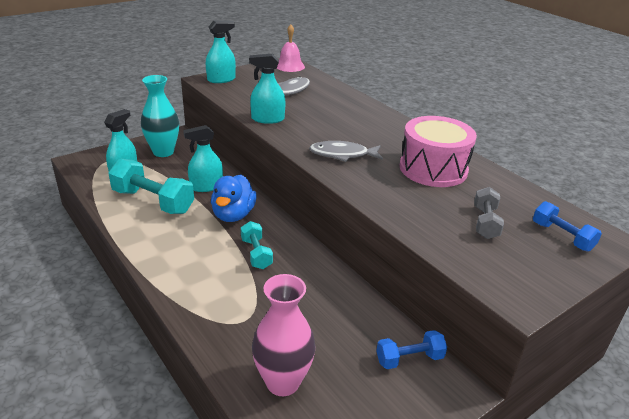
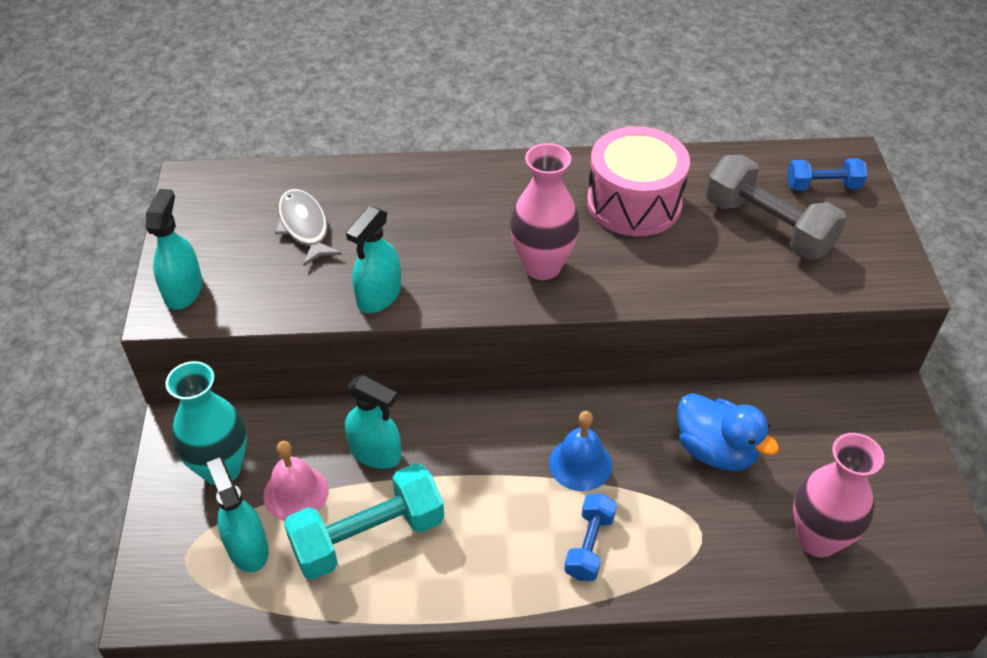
camera: 55 degrees left, 15 degrees up
(206, 186) = (375, 452): turquoise spray bottle -> turquoise spray bottle turned 75 degrees counterclockwise
(233, 215) = (475, 451): blue duck -> blue duck (716, 450)
(256, 253) = (580, 463): turquoise dumbbell -> blue bell
(289, 66) = (208, 185): pink bell -> pink bell (296, 493)
(342, 154) = (542, 266): grey fish -> pink vase
(409, 359) = (836, 412): blue dumbbell -> blue dumbbell (589, 545)
(485, 223) = (768, 227): grey dumbbell -> grey dumbbell, size x1.77

